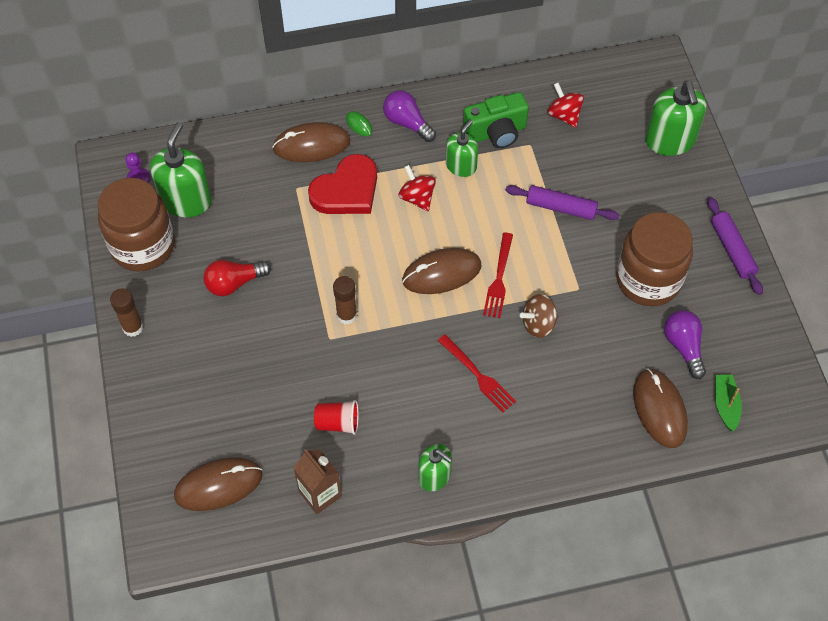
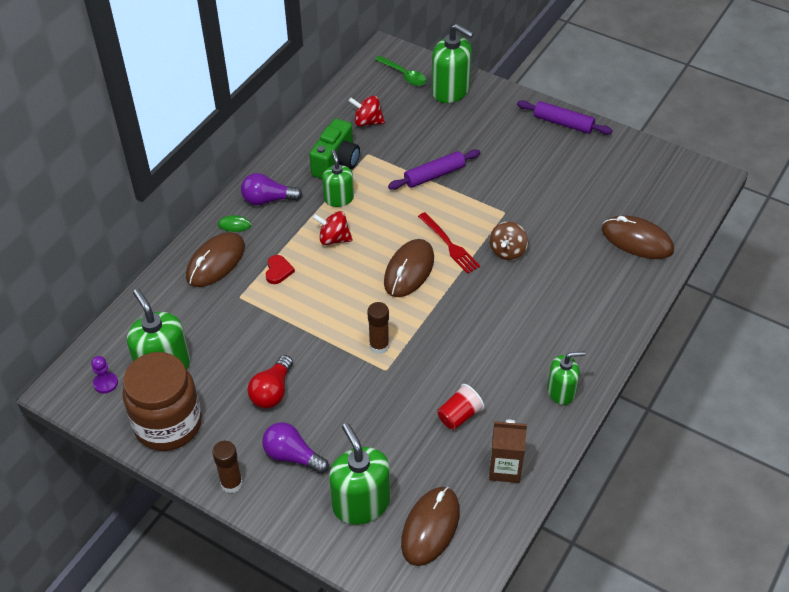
camera: 45 degrees left, 10 degrees down
(195, 422) = (361, 503): none -> green soap dispenser
(346, 190) = (278, 271): red heart -> red heart, size x0.46
(478, 375) = (510, 310): red fork -> none
(647, 95) = (404, 75): none -> green spoon
(648, 280) = (538, 175): brown jar -> none
(683, 347) = (605, 195): purple light bulb -> purple light bulb (292, 456)
(725, 405) = (667, 208): green boat -> none

